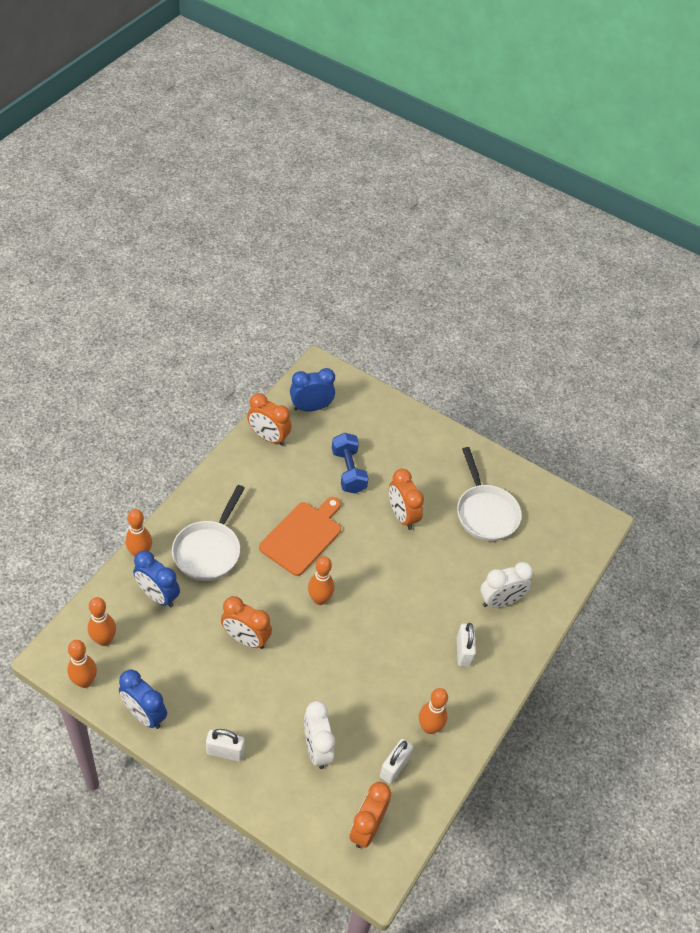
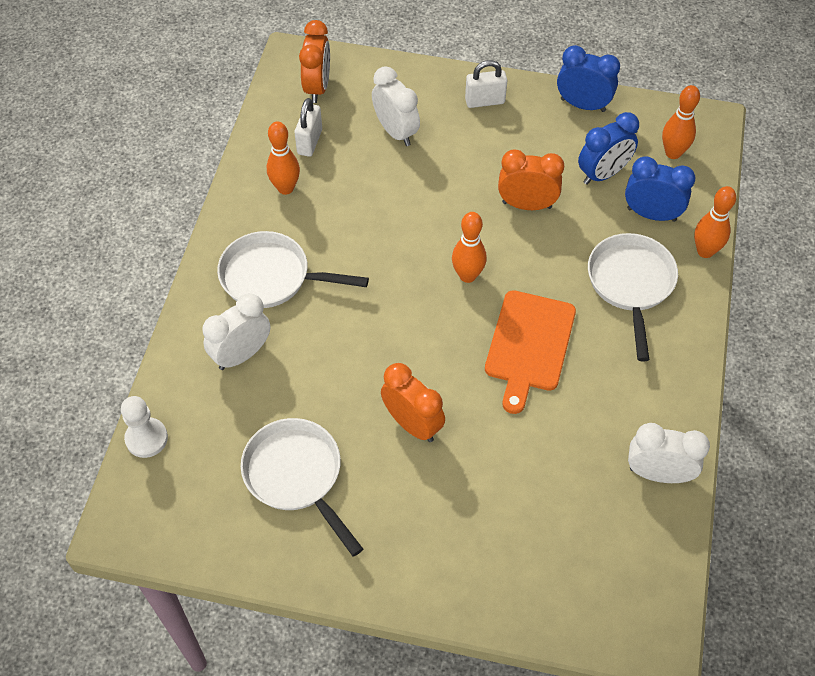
camera: 165 degrees right, 5 degrees up
(84, 681) = (661, 112): orange bowling pin -> none
(268, 437) = (658, 473): orange clock -> white clock
(311, 407) = (628, 554): blue clock -> blue clock (603, 174)
(348, 471) = (517, 464): blue dumbbell -> none
(463, 652) = (271, 277): white padlock -> white pan
(576, 568) = (146, 438): none -> white pawn

